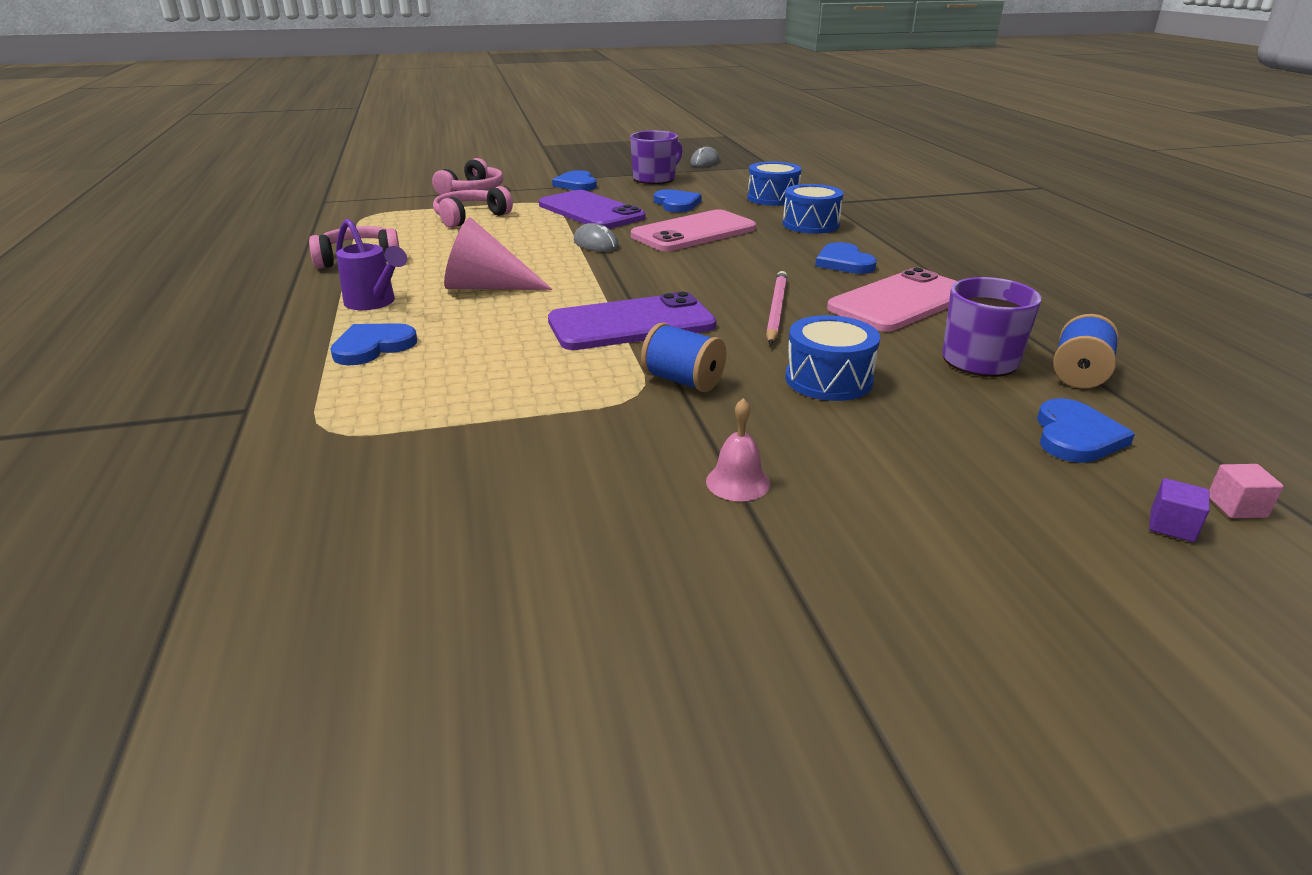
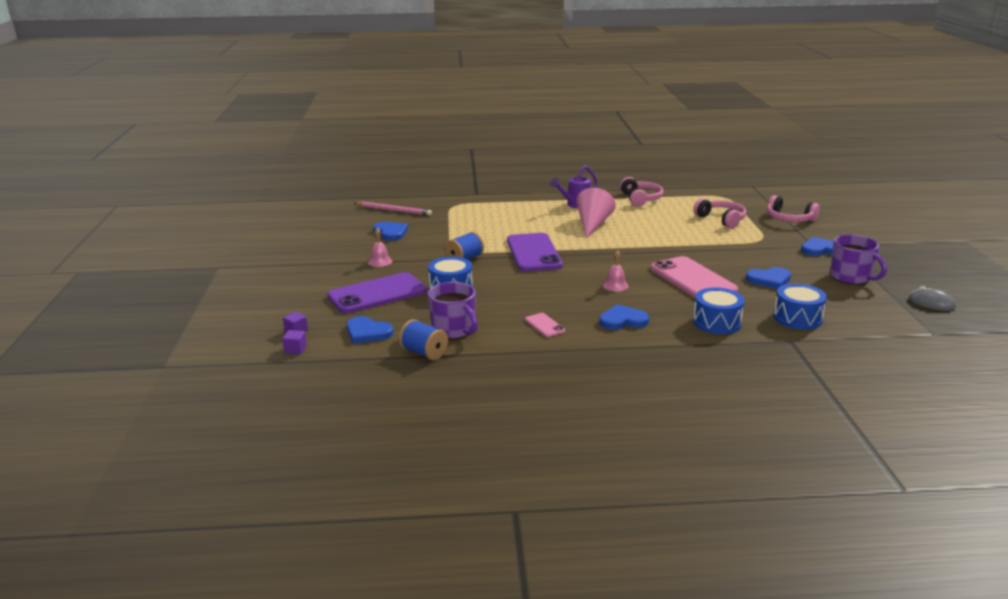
camera: 100 degrees right, 5 degrees down
(373, 347) = (524, 207): blue heart -> blue heart (390, 233)
(590, 211) = (742, 251): purple phone -> purple phone (377, 294)
(596, 244) = (665, 250): grey mouse -> none
(737, 268) = (615, 285): none -> pink bell
(776, 310) = (541, 288): pink pencil -> pink pencil (394, 210)
(900, 302) = (544, 325): pink phone -> pink phone, size x0.45
(1236, 507) = (295, 349): pink cube -> purple cube

